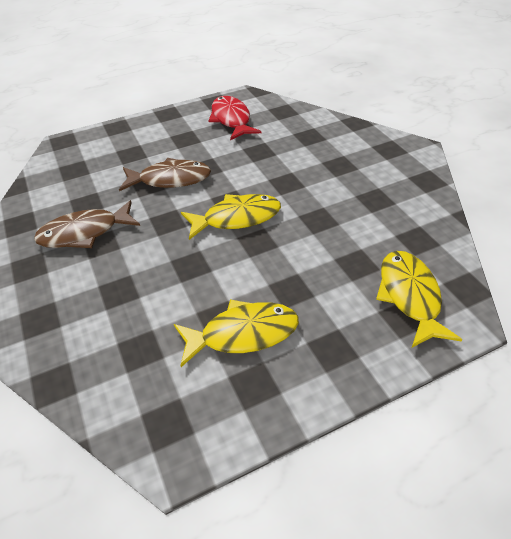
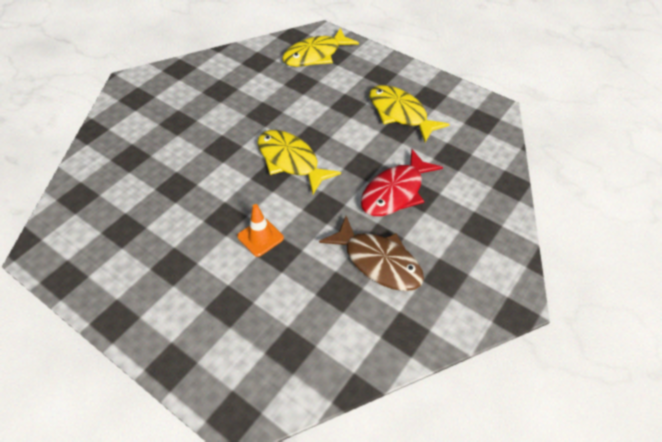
camera: 120 degrees left, 5 degrees up
(170, 179) = (260, 237): brown fish -> orange traffic cone
(231, 119) = (112, 238): red fish -> red fish (395, 192)

